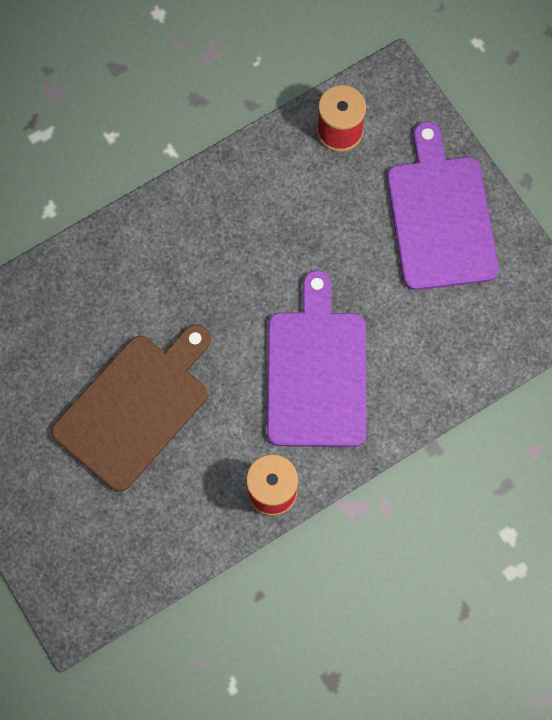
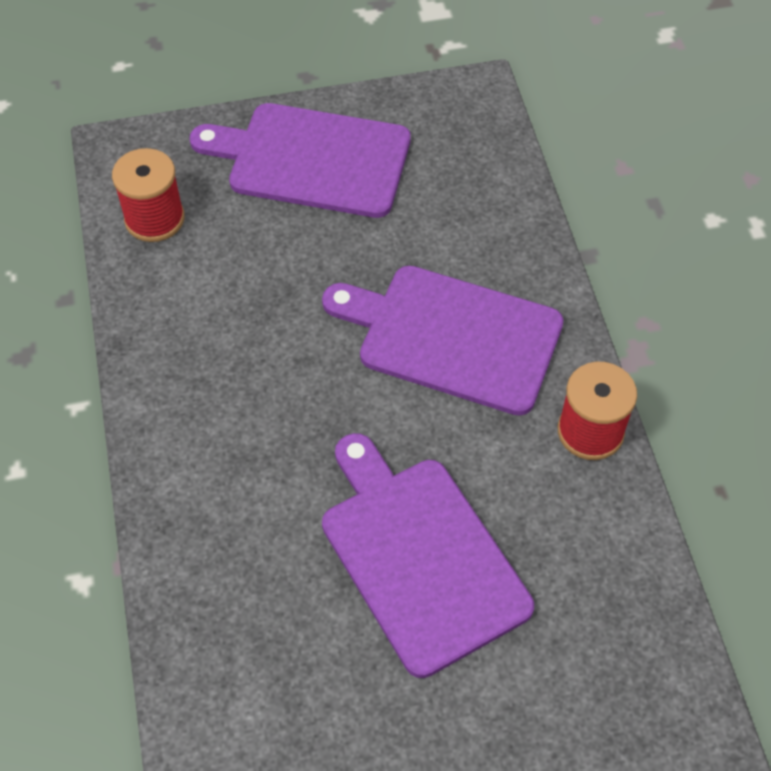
camera: 70 degrees left, 15 degrees down
(135, 407) = (420, 556): brown cutting board -> purple cutting board

